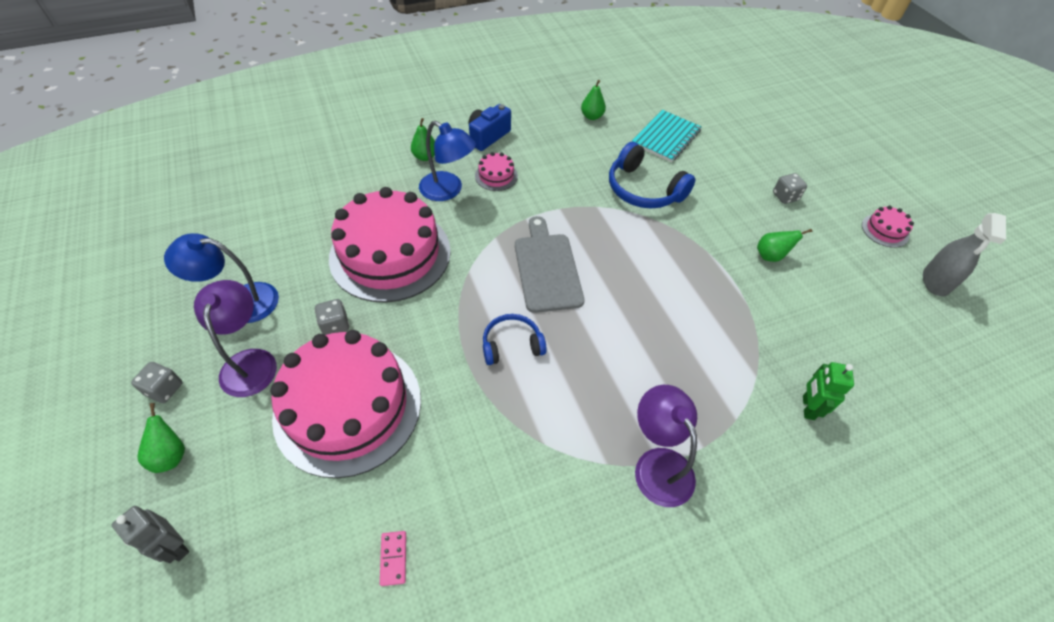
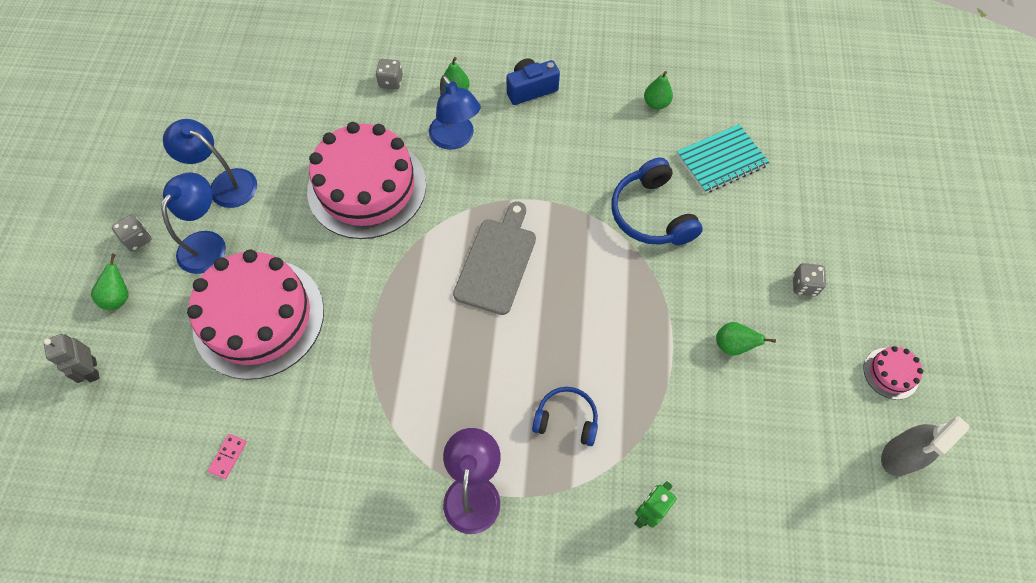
camera: 30 degrees right, 10 degrees up
(250, 361) = (207, 243): purple lamp -> blue lamp
(335, 325) = (286, 238): grey dice -> grey dice (391, 82)
(496, 176) = (511, 140): pink cake -> none
(512, 345) = (419, 323): blue headphones -> blue headphones (566, 419)

